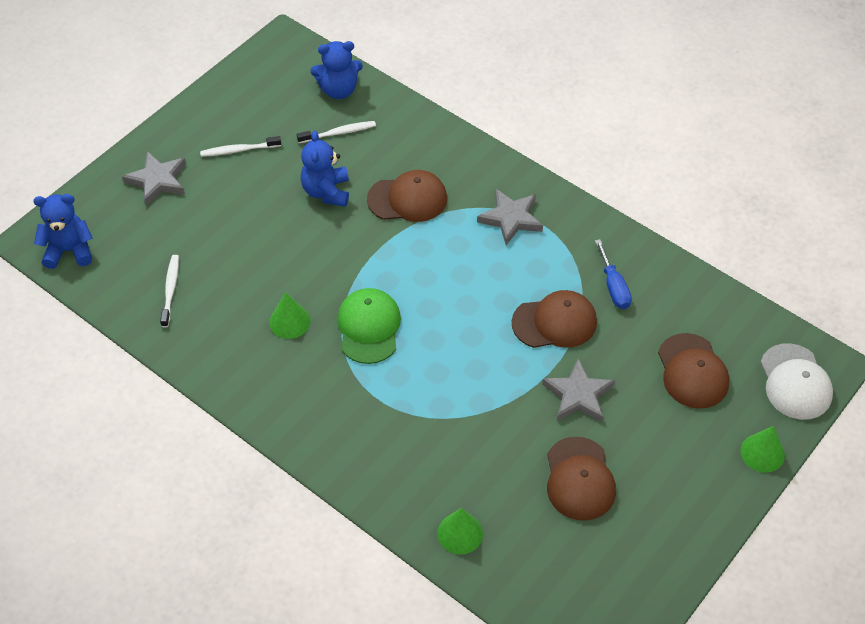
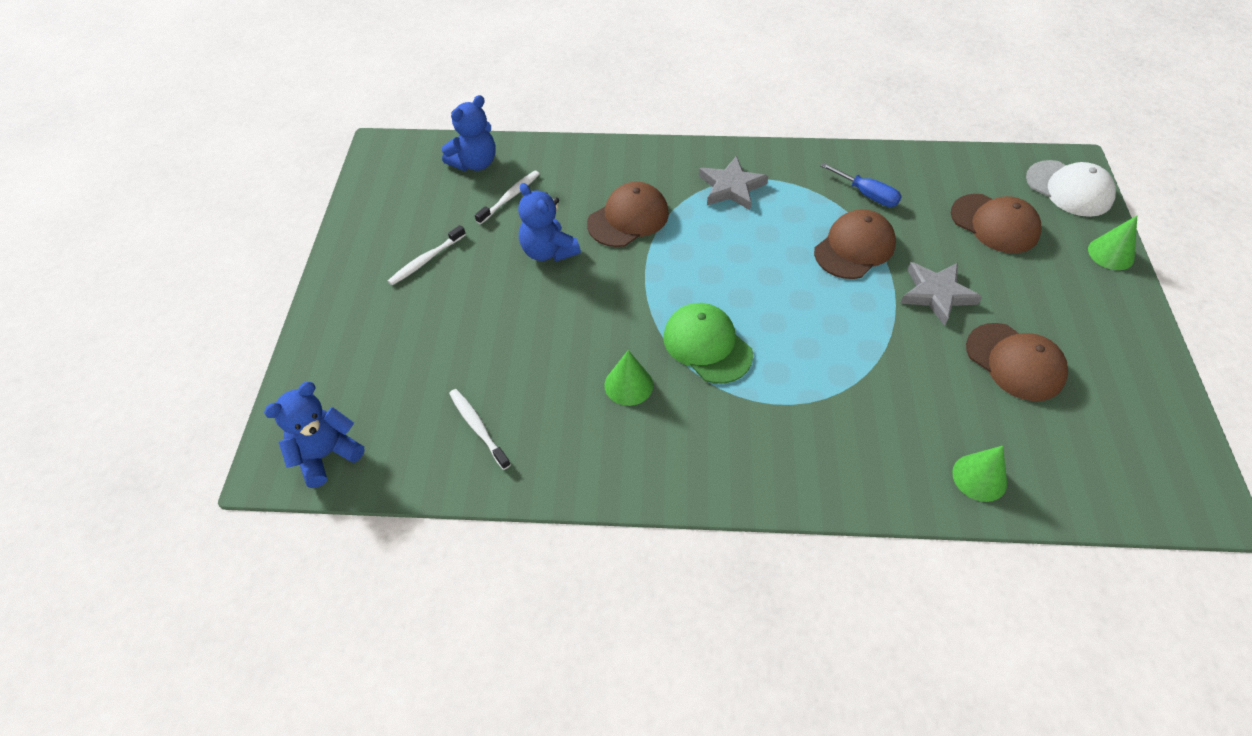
camera: 35 degrees left, 0 degrees up
(157, 180) = (365, 331): grey star -> none

